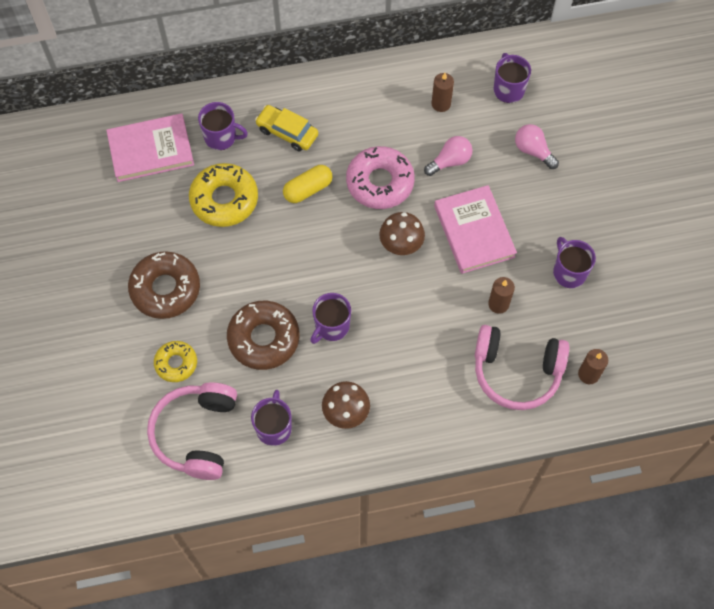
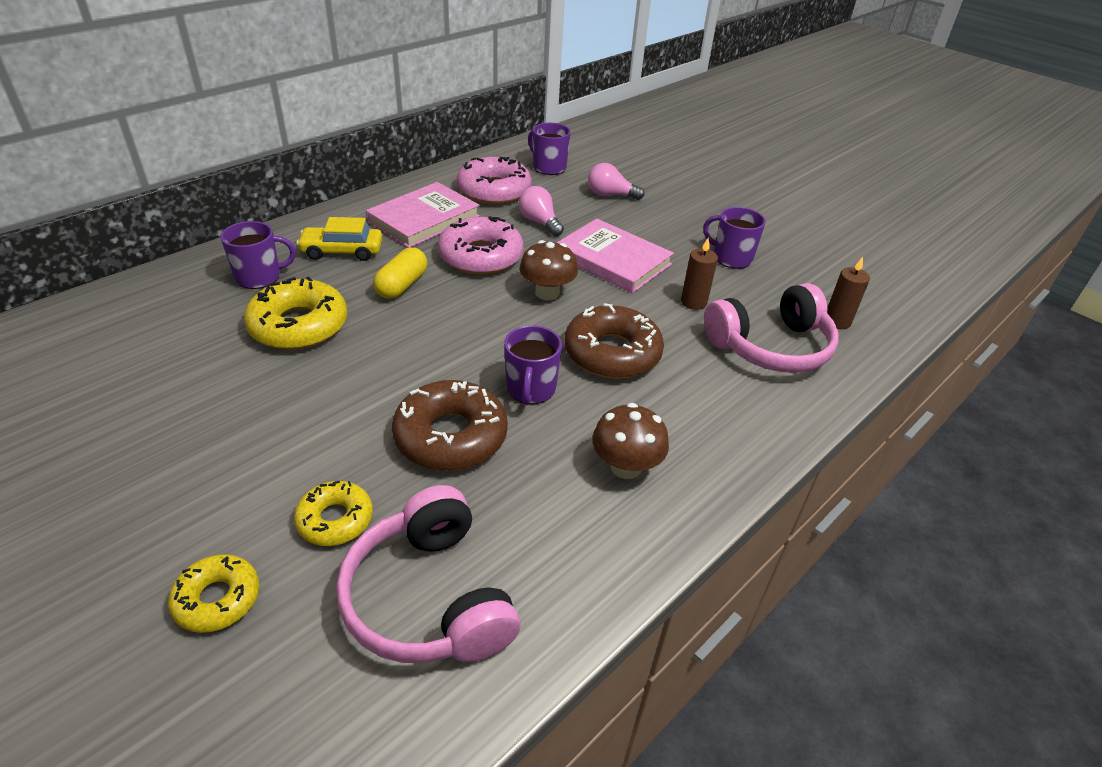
camera: 35 degrees left, 25 degrees down
(105, 381) = (217, 599): none -> yellow donut
(151, 150) = (164, 314): pink book -> pink book (424, 219)
(165, 289) = (265, 440): brown donut -> brown donut (612, 353)
(274, 427) = (544, 530): purple mug -> none
(441, 104) = (494, 191): brown candle -> pink donut
(450, 161) = (539, 222): pink light bulb -> pink light bulb turned 60 degrees counterclockwise

